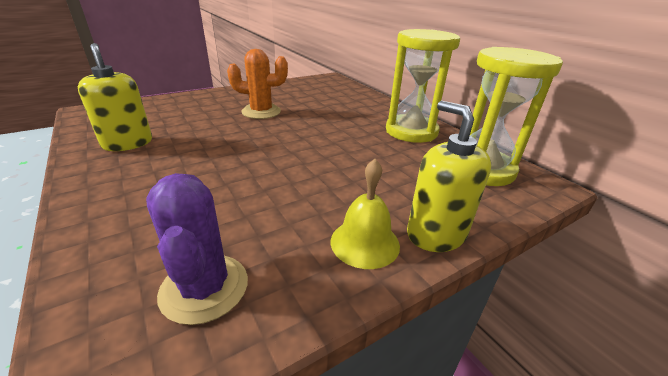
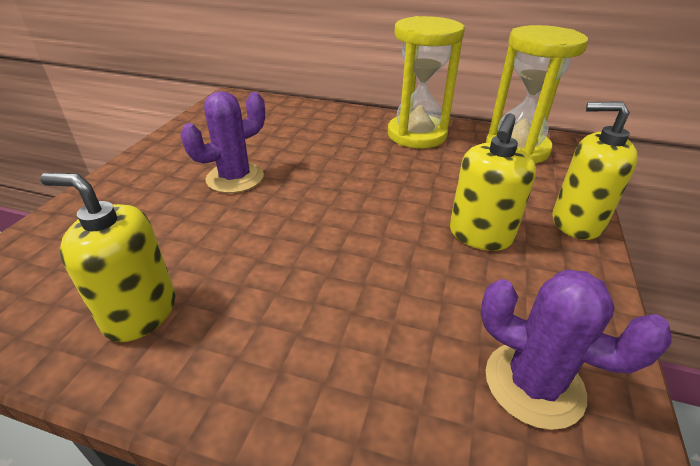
camera: 40 degrees left, 5 degrees up
(261, 112) = (235, 178): orange cactus -> purple cactus
(340, 200) = (480, 235): none -> yellow soap dispenser
(365, 242) = (554, 260): yellow bell -> none

